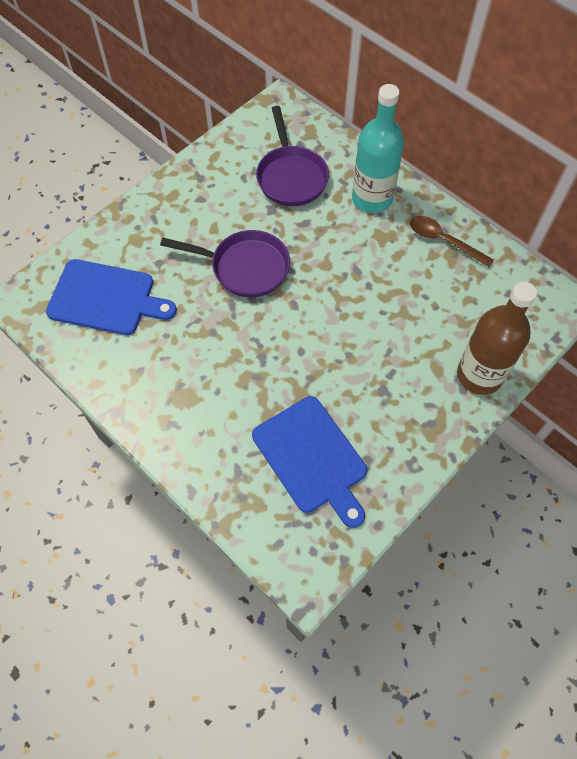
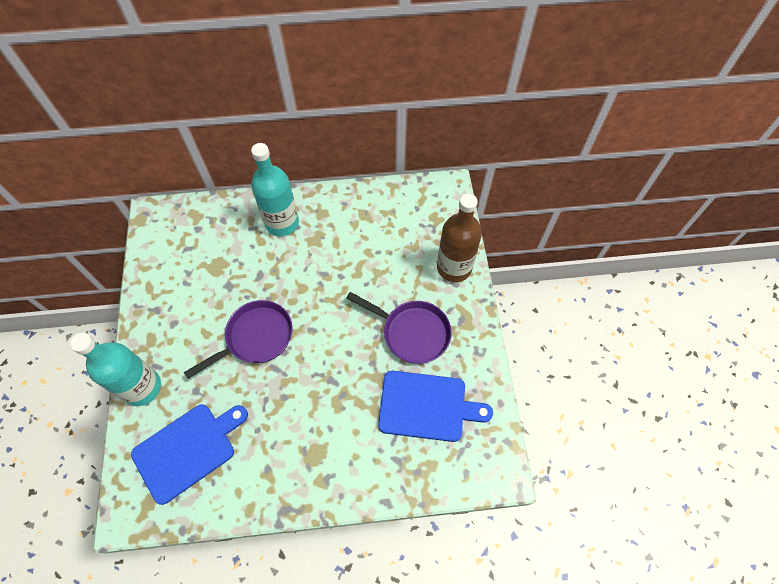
camera: 50 degrees left, 0 degrees up
(128, 224) = (142, 387): none -> turquoise bottle
(291, 177) = (216, 254): purple pan -> purple pan (412, 332)
(443, 240) = (350, 210): brown spoon -> none

